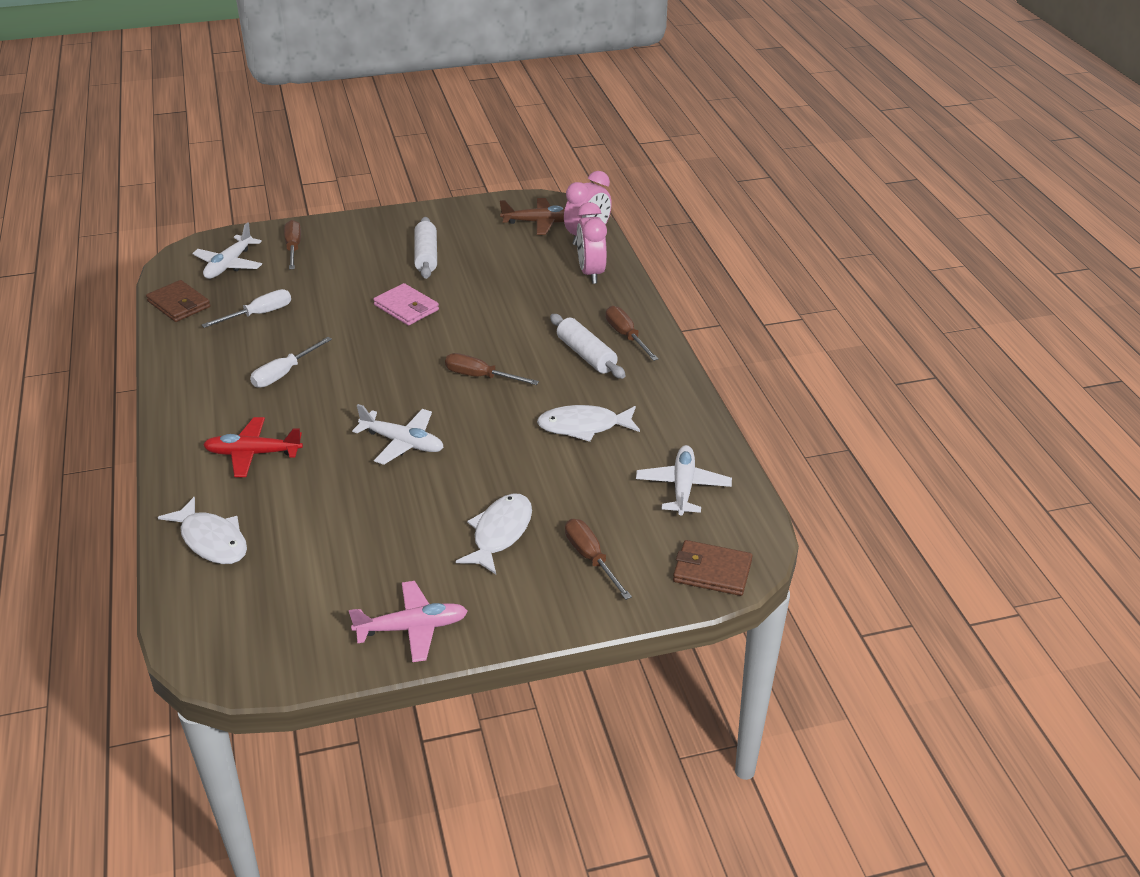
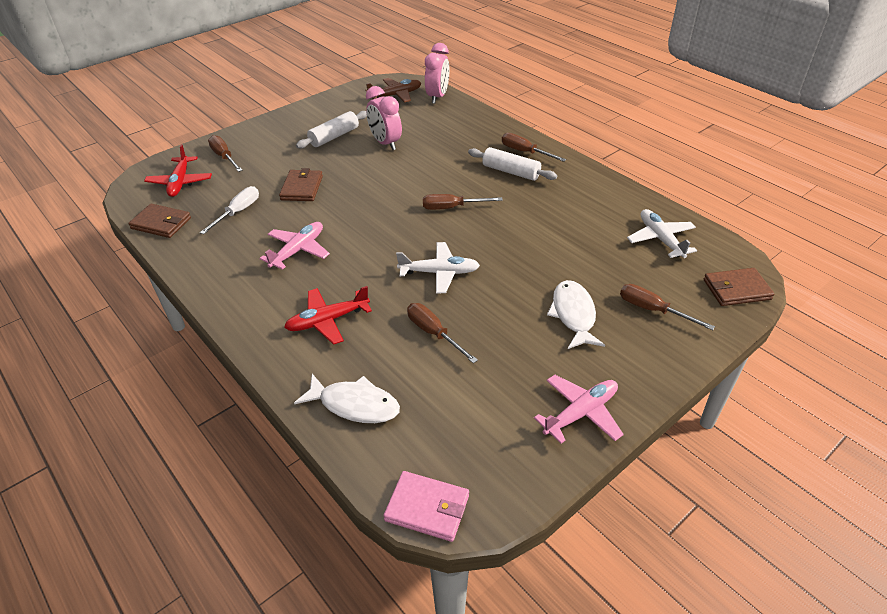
camera: 25 degrees left, 5 degrees up
(229, 265) = (180, 182): white plane -> red plane
(284, 373) = (298, 250): white screwdriver -> pink plane
(342, 306) = (302, 188): none -> brown wallet
(342, 501) = (433, 333): none -> brown screwdriver
(406, 307) = (352, 175): pink wallet -> pink wallet (427, 508)
(426, 256) = (334, 136): white rolling pin -> white rolling pin turned 75 degrees clockwise
(584, 426) = (556, 220): white fish -> none
(591, 273) = (462, 118): pink clock -> pink clock (385, 143)

